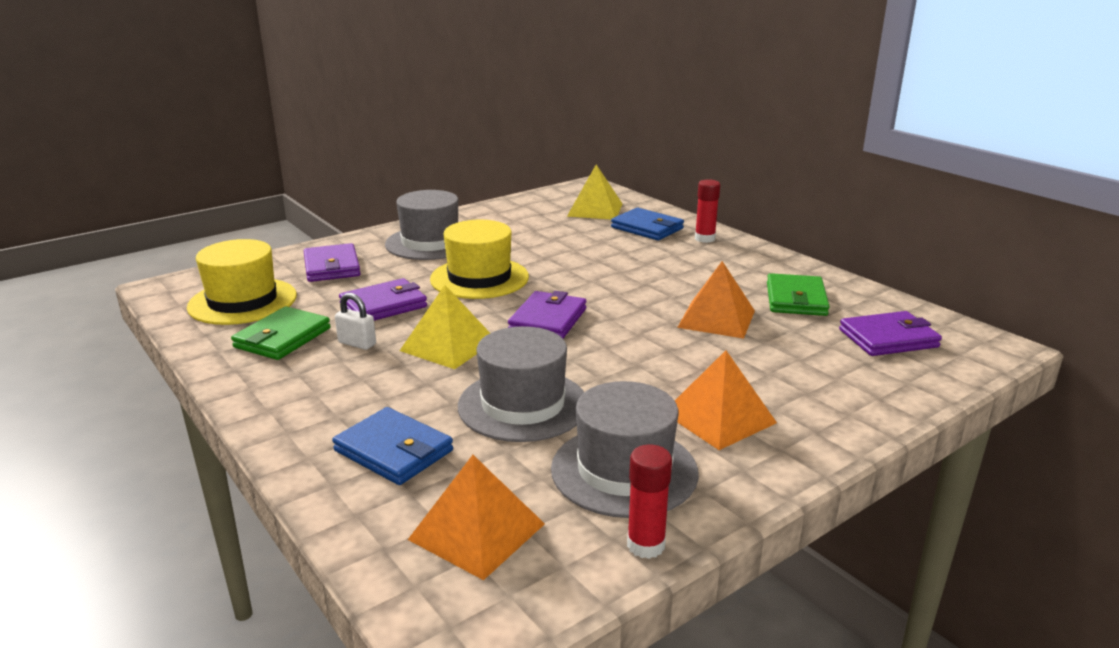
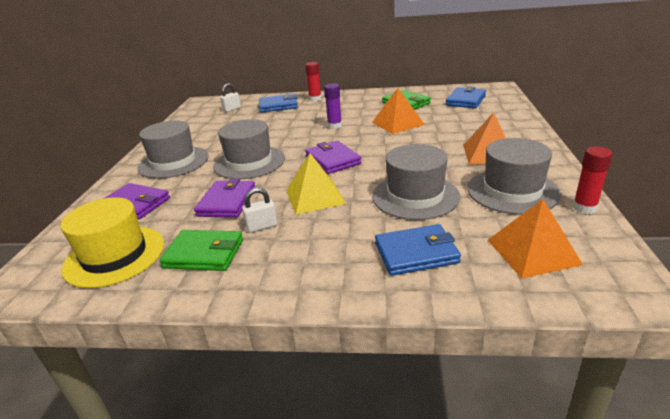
camera: 45 degrees left, 5 degrees up
(282, 338) = (204, 253): green wallet -> green wallet turned 60 degrees counterclockwise
(479, 278) = (249, 162): yellow hat -> grey hat
(595, 210) = (232, 109): yellow pyramid -> white padlock
(642, 283) = (335, 126): none -> purple glue stick
(888, 338) = (465, 100): purple wallet -> blue wallet

